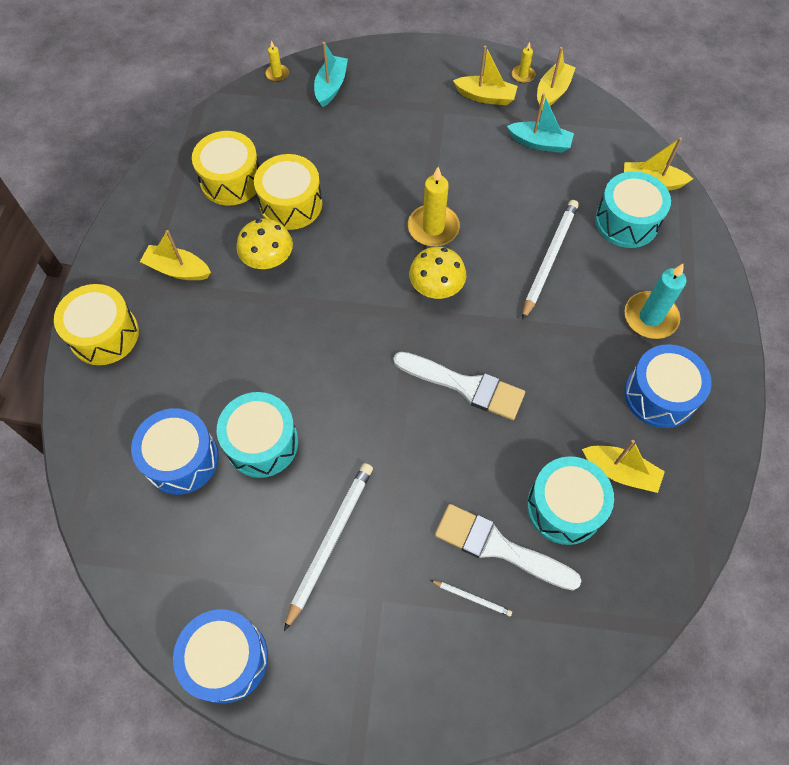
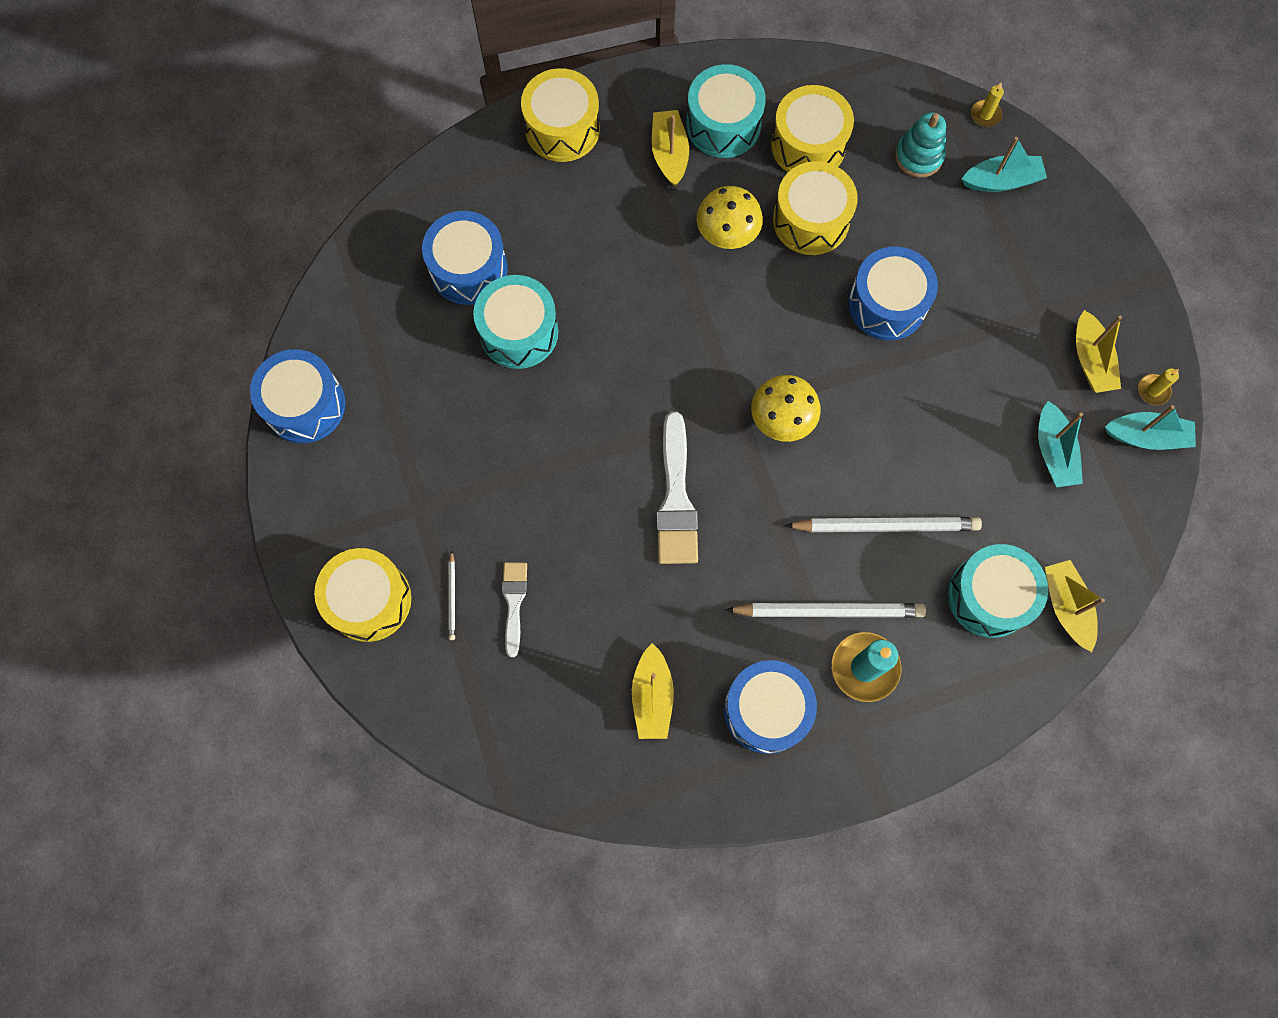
camera: 65 degrees right, 10 degrees up
(283, 122) = (918, 156): none -> turquoise stacking toy
(330, 541) = (449, 442): white pencil -> white pencil (828, 610)
(382, 187) = (887, 304): none -> blue drum
(433, 228) = (860, 382): yellow candle -> none
(443, 675) = (369, 600): none -> yellow drum
(498, 547) = (514, 602): white brush -> white brush, size x0.59
(552, 92) = (1146, 436): yellow boat -> turquoise boat
(564, 507) = (586, 652): turquoise drum -> turquoise drum (723, 124)

